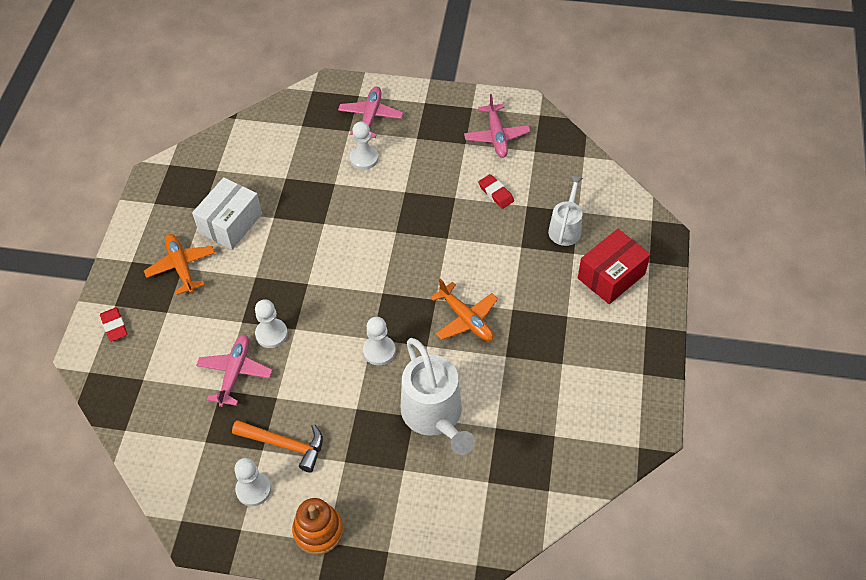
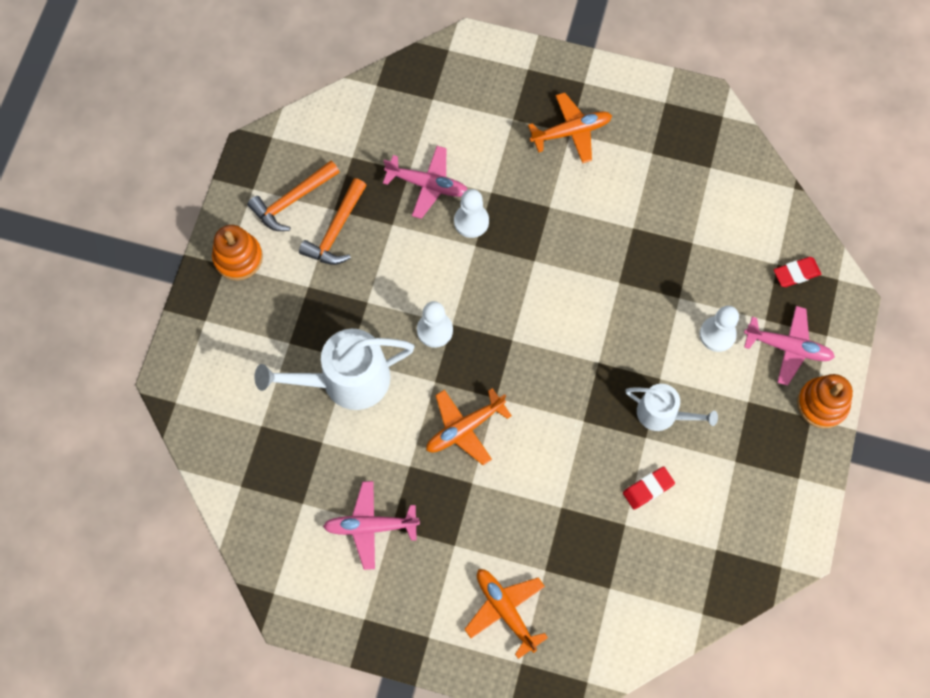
camera: 95 degrees right, 15 degrees up
(114, 326) = (501, 70): red eraser -> red eraser (796, 273)
(230, 223) = (628, 182): white box -> none
(253, 489) = (292, 200): white pawn -> orange hammer
(413, 96) = (822, 404): none -> orange stacking toy
(496, 136) = (745, 503): pink plane -> pink plane (370, 526)
(565, 228) = (584, 567): white watering can -> white watering can (662, 414)
(611, 276) = (505, 610): red box -> orange plane

